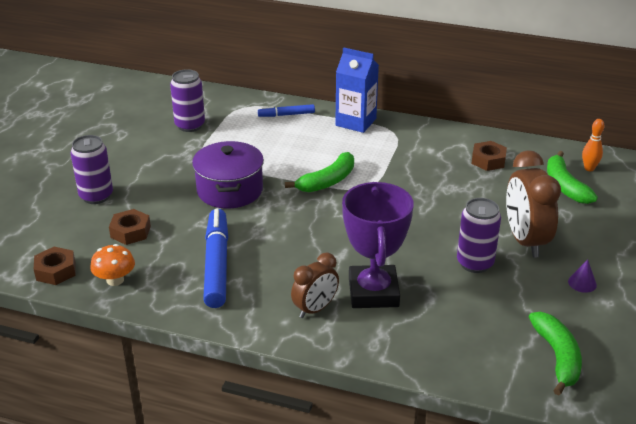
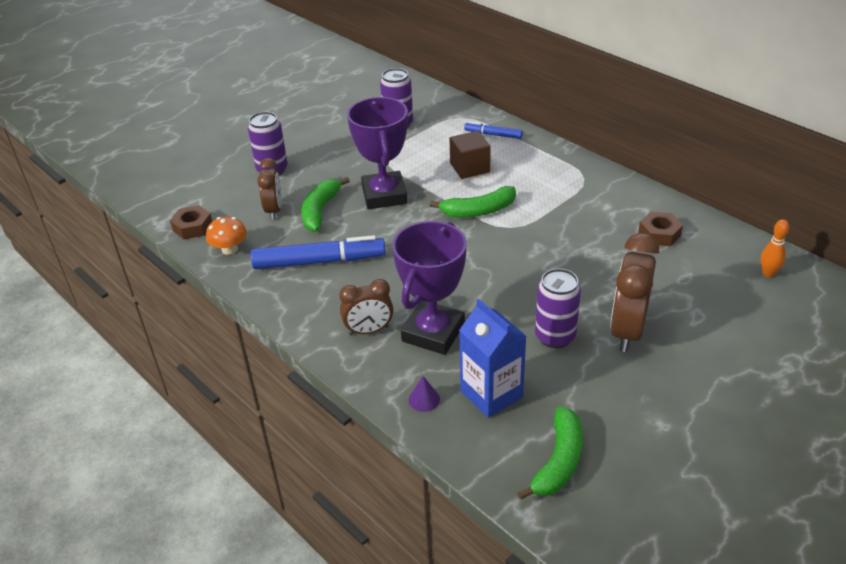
camera: 30 degrees right, 5 degrees up
(130, 232) = (274, 210): brown nut -> brown clock
(216, 264) = (319, 261): blue marker -> blue marker turned 60 degrees clockwise
(230, 190) = (384, 195): purple pot -> purple trophy
(289, 147) = (470, 168): none -> brown cube
(356, 122) = (554, 158): blue carton -> blue carton (491, 394)
(564, 186) = (722, 285): green banana -> green banana (320, 210)
(582, 283) = (651, 395): purple cone -> purple cone (424, 399)

